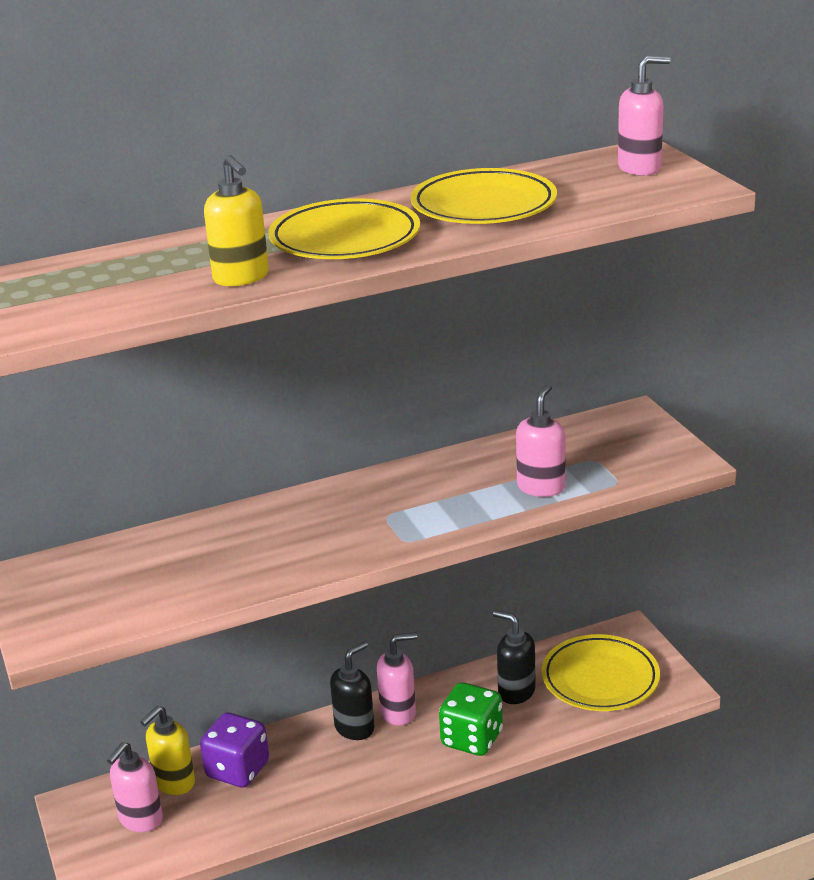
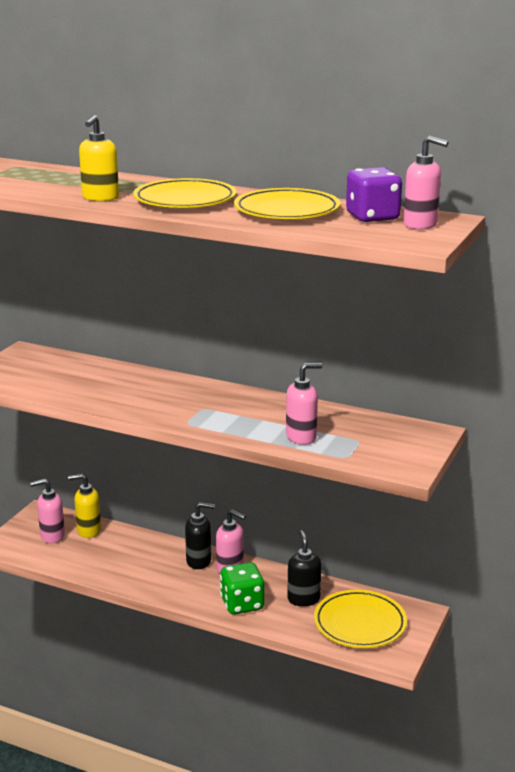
camera: 45 degrees right, 5 degrees down
(237, 770) = (120, 543): purple dice -> purple dice (372, 217)

